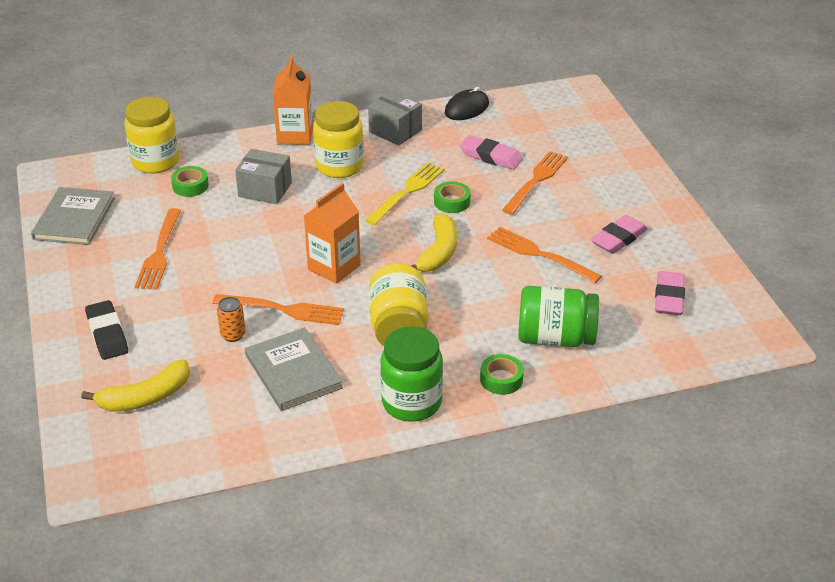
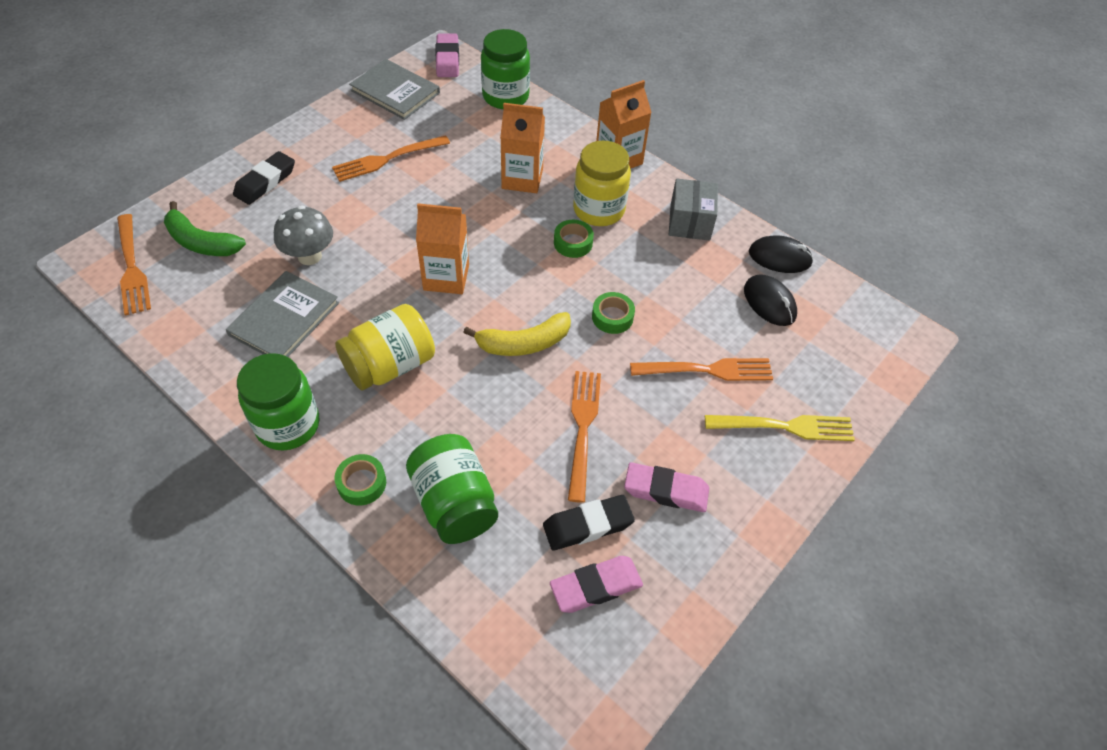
camera: 55 degrees right, 15 degrees up
(74, 219) = (395, 92): grey book -> grey book turned 60 degrees clockwise
(145, 397) = (201, 242): yellow banana -> green banana
(155, 162) = (505, 96): yellow jar -> green jar
(190, 186) = (489, 132): green tape -> green tape (573, 243)
(233, 335) = (309, 256): orange can -> grey mushroom
(265, 190) = (522, 179): grey box -> orange carton
(283, 310) = (363, 272): orange fork -> orange fork (132, 267)
(407, 192) = (600, 276): yellow fork -> yellow fork (785, 426)
(491, 157) = (715, 314): pink eraser -> pink eraser (447, 59)
(502, 130) = (769, 302): none -> black mouse
(620, 283) = (588, 525): none -> black eraser

